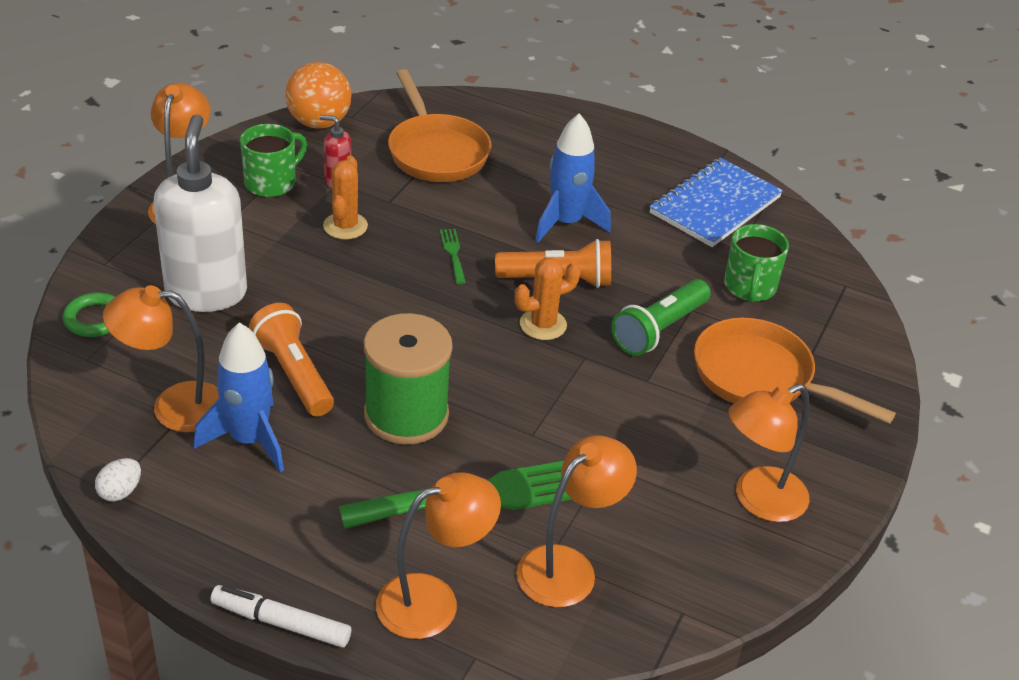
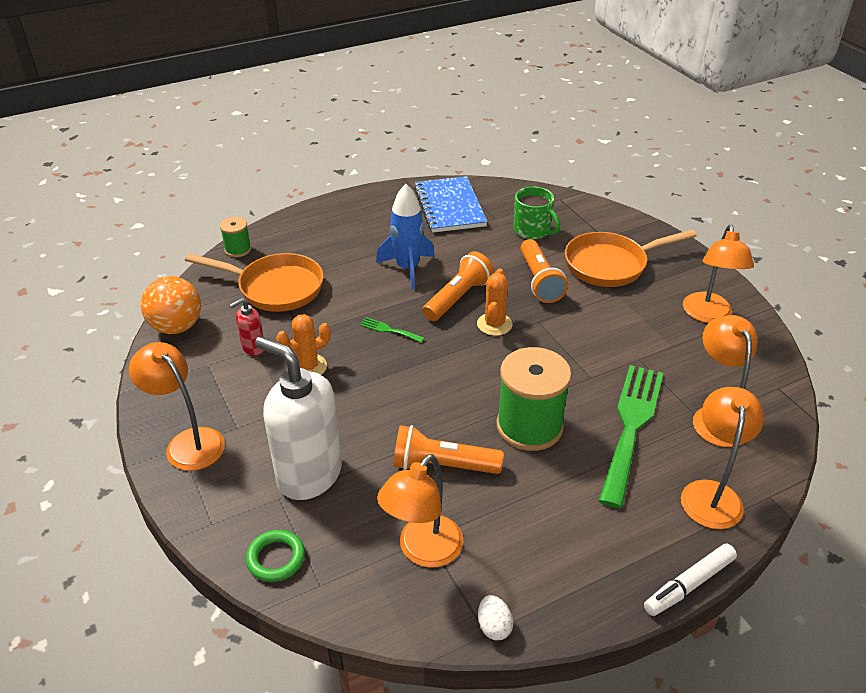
camera: 50 degrees left, 0 degrees up
(249, 440) = (493, 521): blue rocket -> none
(271, 183) = (218, 382): green mug -> none
(345, 226) = (308, 367): orange cactus -> orange cactus turned 75 degrees counterclockwise
(467, 101) = (238, 250): none -> green spool
(659, 329) = (539, 281): green flashlight -> orange flashlight

